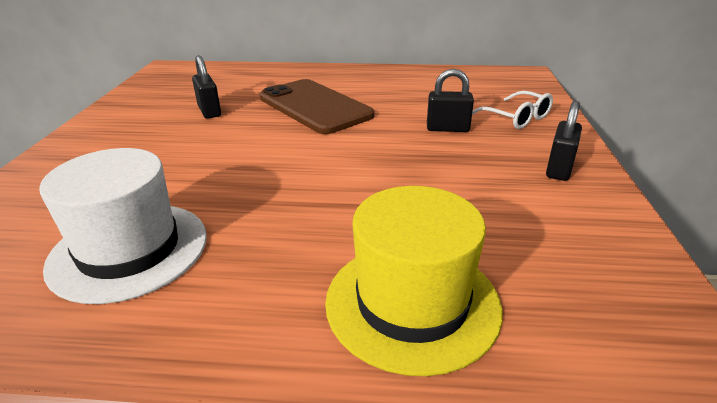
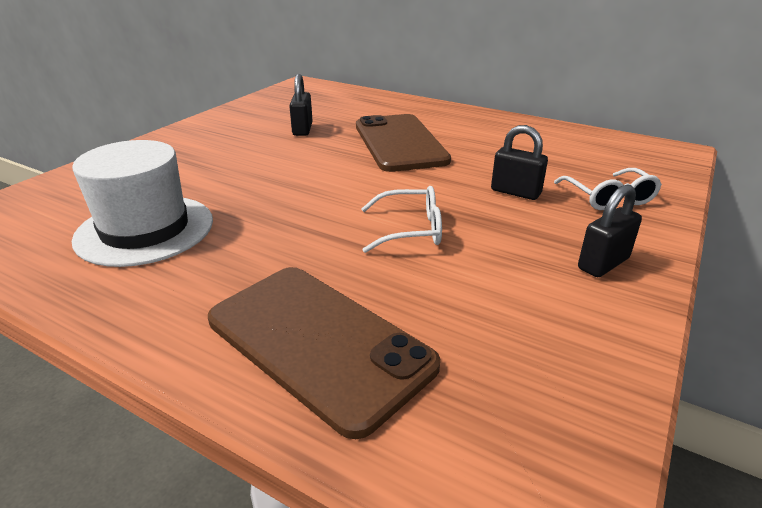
camera: 25 degrees right, 0 degrees up
(396, 180) = (411, 230): none -> white glasses
(412, 303) = (318, 342): yellow hat -> brown phone

